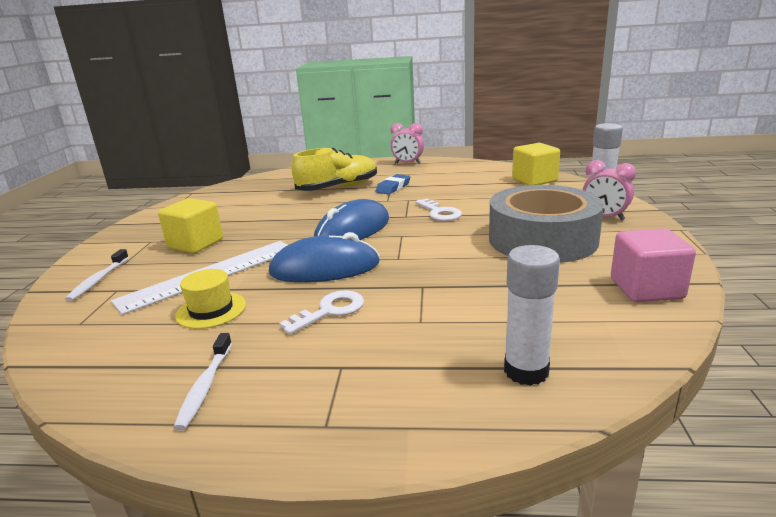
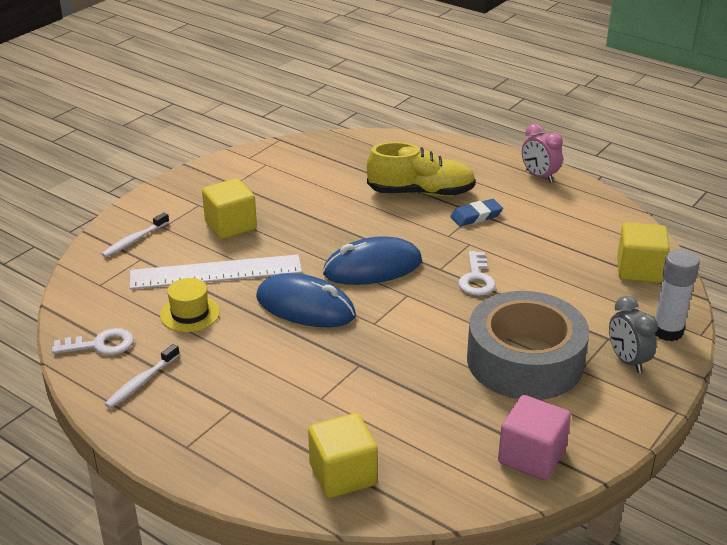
camera: 30 degrees right, 10 degrees up
(330, 311) = (268, 356): white key -> white key (100, 345)
(526, 371) = (343, 475): white glue stick -> yellow cube
(604, 217) = (627, 361): pink clock -> grey clock

